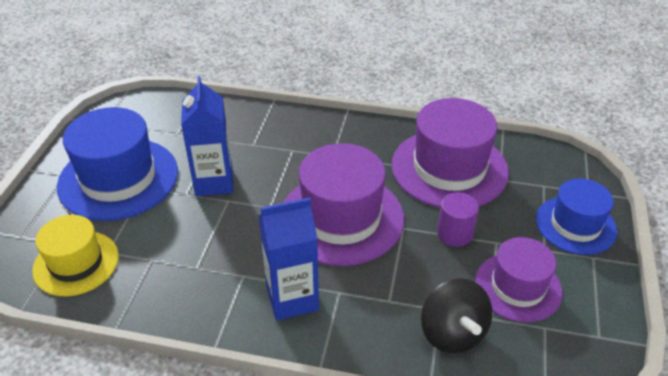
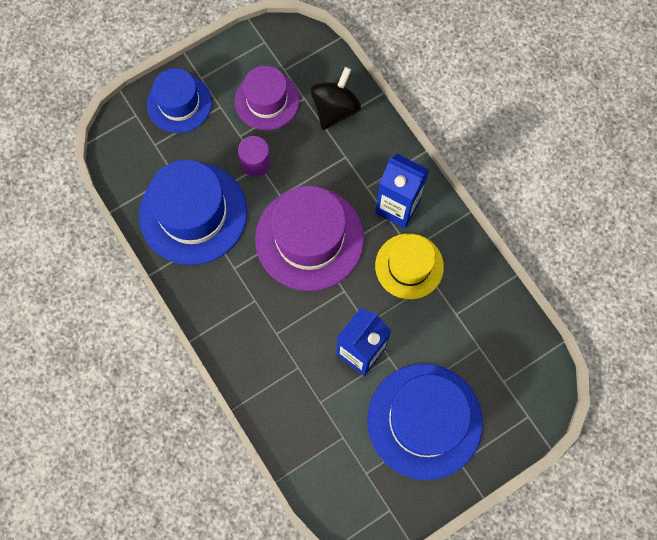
camera: 135 degrees left, 30 degrees up
(76, 263) = (505, 355): yellow hat -> yellow hat (409, 266)
(449, 168) = (193, 213): purple hat -> blue hat

